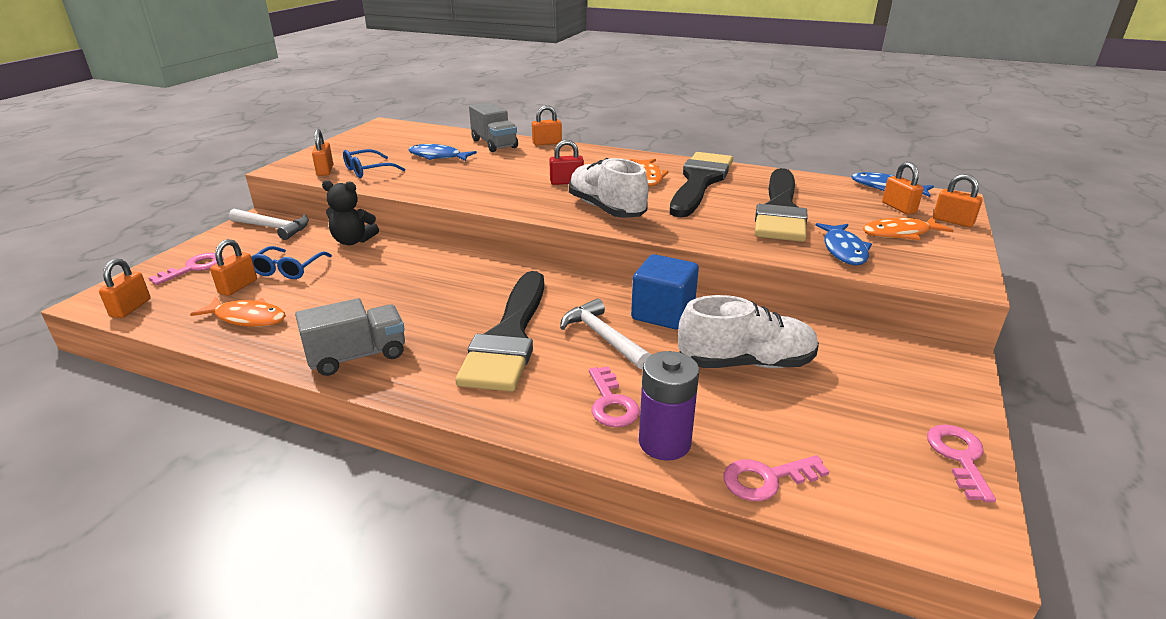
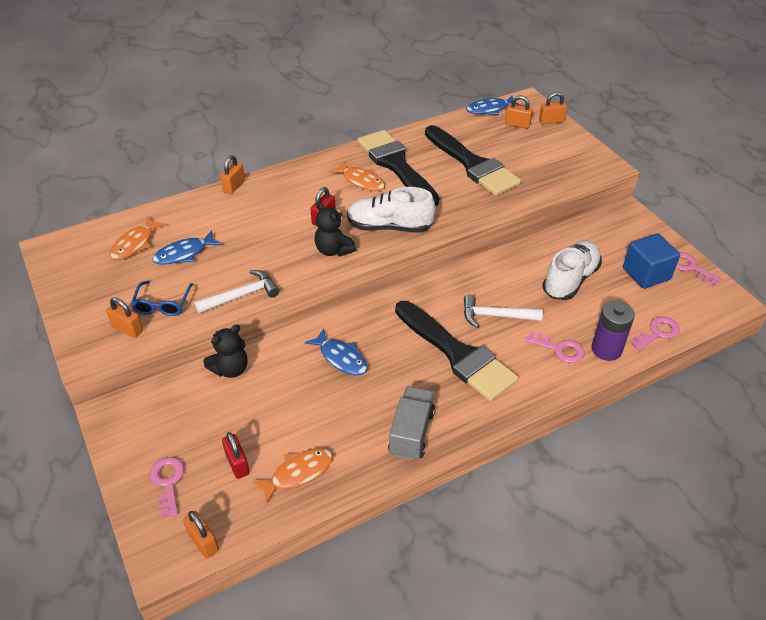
camera: 50 degrees left, 15 degrees up
(238, 287) = (237, 464): orange padlock -> red padlock
(273, 228) = (143, 407): white hammer -> white hammer (242, 295)
(288, 270) = (240, 425): blue glasses -> none
(494, 144) = (197, 212): grey truck -> none
(531, 200) = (333, 250): none -> black teddy bear
(663, 313) = (495, 278): blue cube -> blue cube (646, 274)
(767, 479) = (657, 333): pink key -> pink key turned 150 degrees counterclockwise
(843, 250) = (541, 178): blue fish -> blue fish (341, 358)
(900, 234) = (545, 147): orange fish -> orange fish (135, 244)

